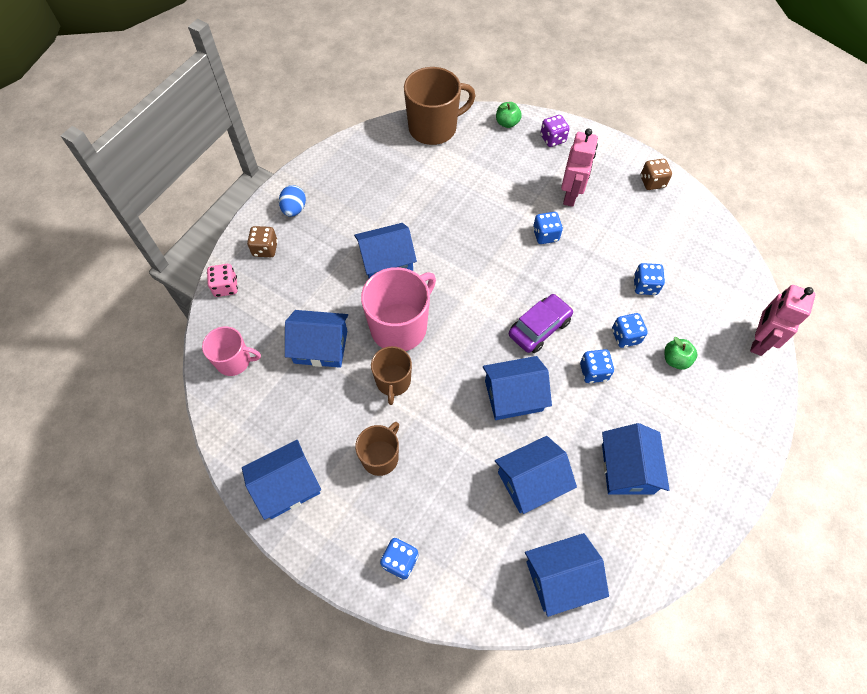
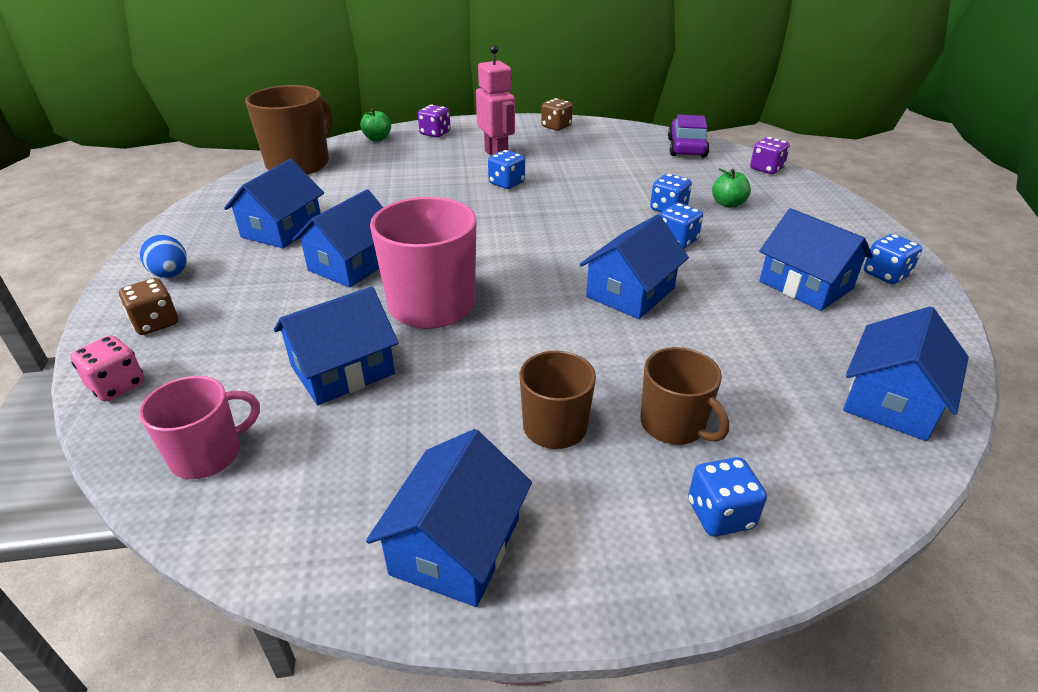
camera: 40 degrees left, 25 degrees down
(393, 382) = (482, 351): brown mug -> brown mug (674, 425)
(531, 481) = (744, 343): blue house -> blue house (282, 229)
(539, 328) = (585, 237): purple car -> purple car (686, 148)
(645, 286) = (637, 177): blue dice -> blue dice (885, 275)
(758, 341) = (766, 169): pink robot -> purple dice

